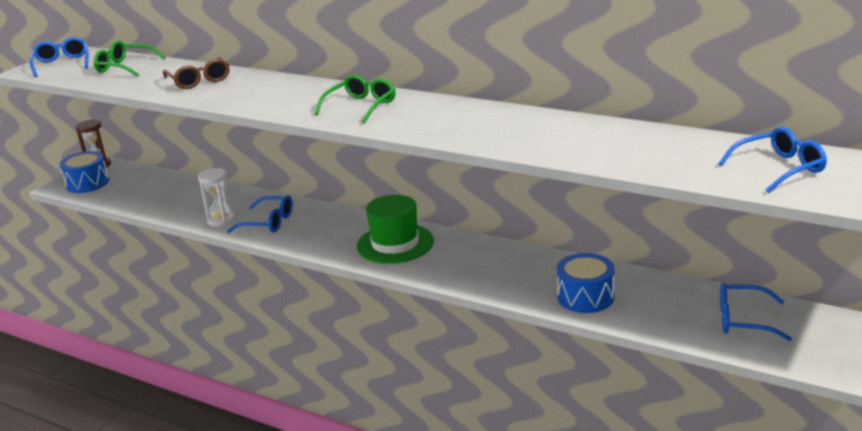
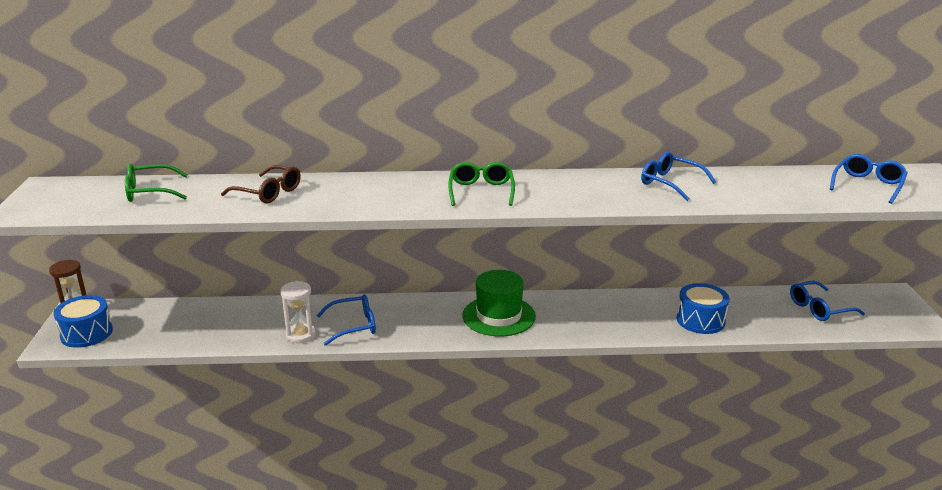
camera: 35 degrees left, 0 degrees up
(62, 64) = (57, 200): blue glasses -> blue glasses (670, 183)

